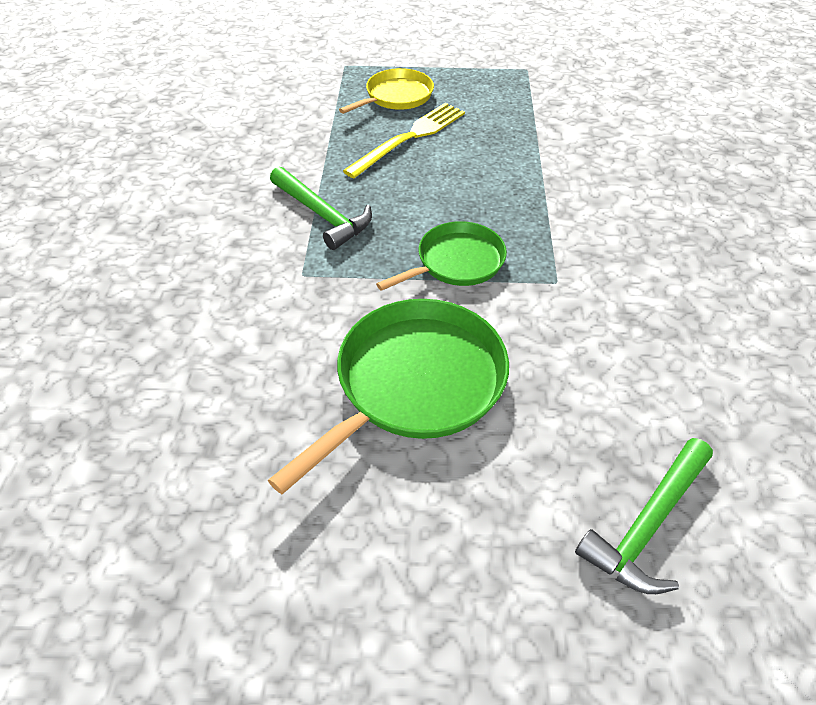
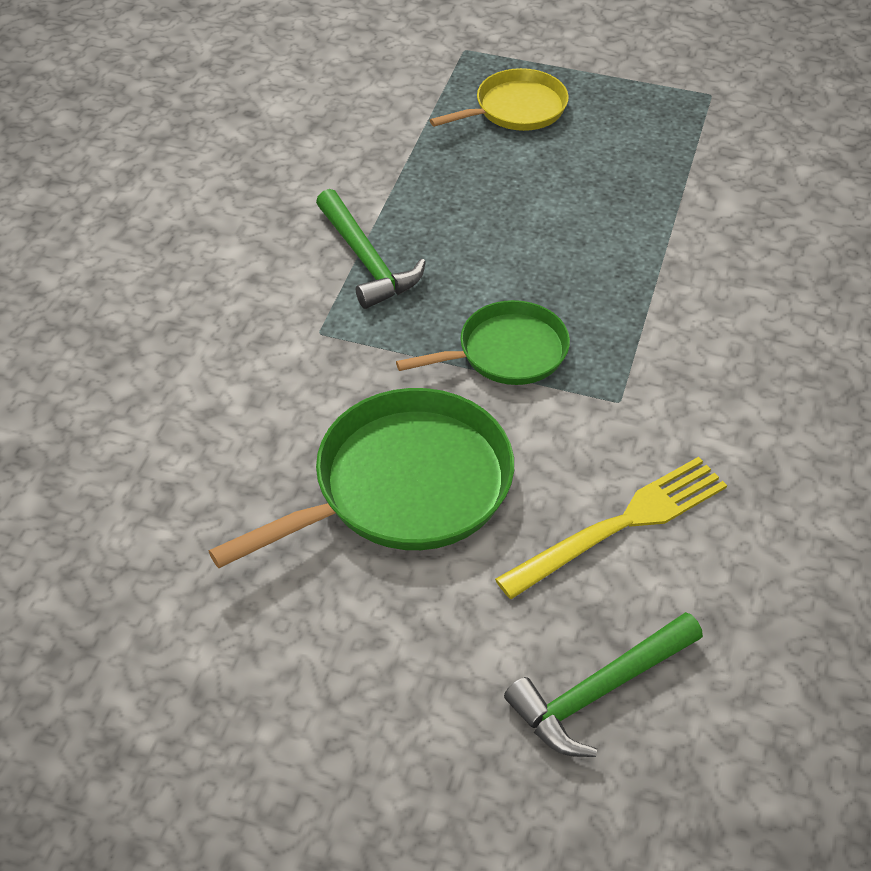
camera: 15 degrees right, 0 degrees up
(409, 138) = (510, 173): yellow fork -> yellow fork (620, 525)

